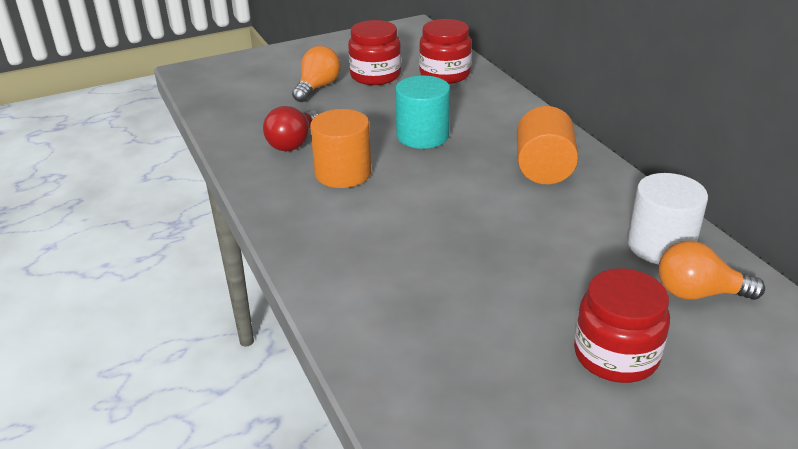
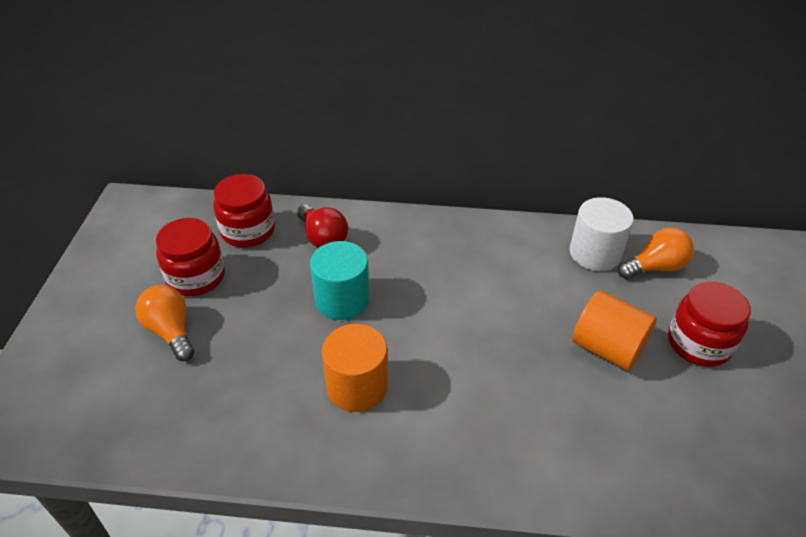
camera: 60 degrees left, 10 degrees up
(293, 143) = (265, 401): red light bulb -> red light bulb (323, 238)
(544, 169) = (457, 255): orange cylinder -> orange cylinder (607, 348)
(698, 293) = (655, 267): orange light bulb -> orange light bulb turned 150 degrees counterclockwise

